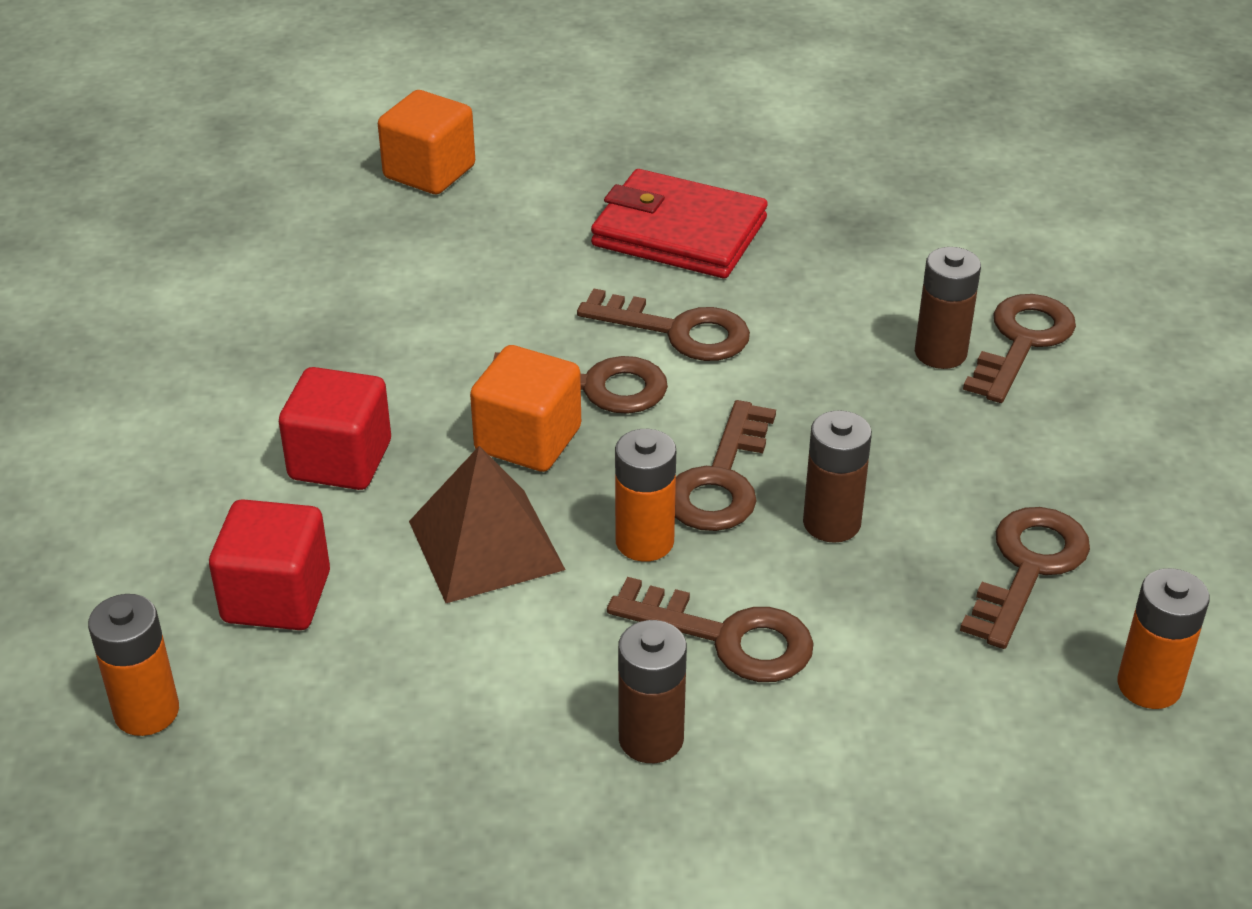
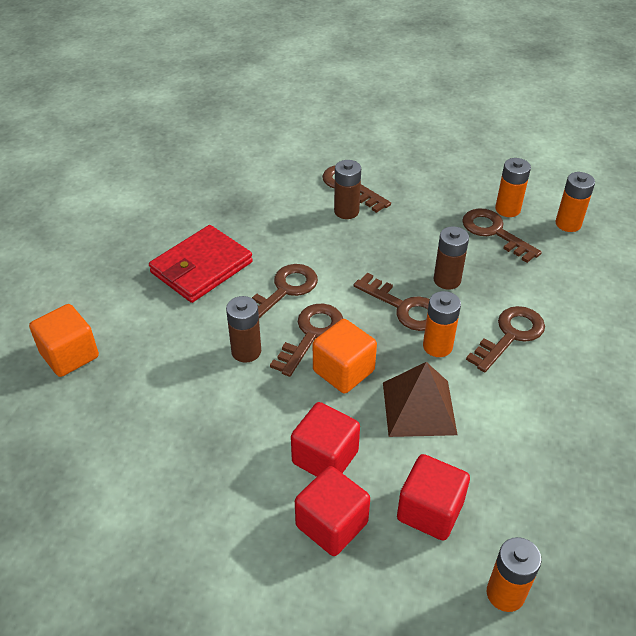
camera: 70 degrees left, 5 degrees up
(219, 495) = (331, 524): none -> red cube
(651, 739) = (568, 379): brown battery -> brown battery (246, 351)
(1124, 577) = (507, 209): none -> orange battery

